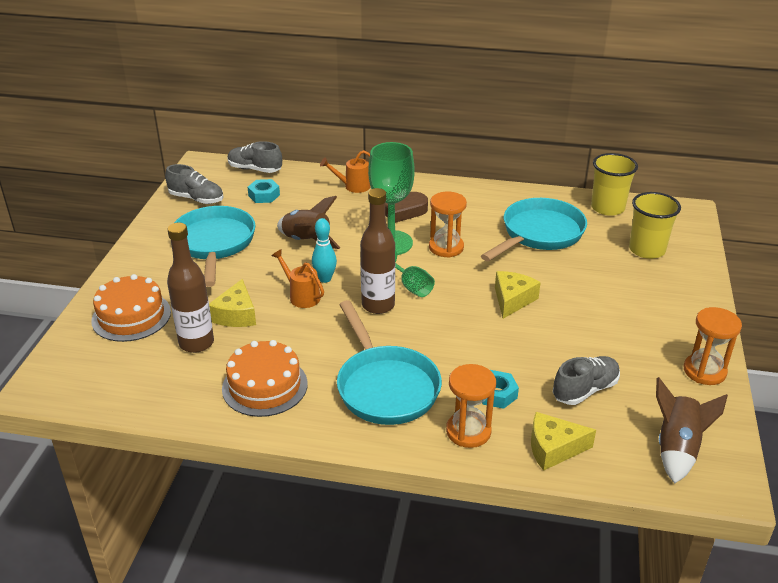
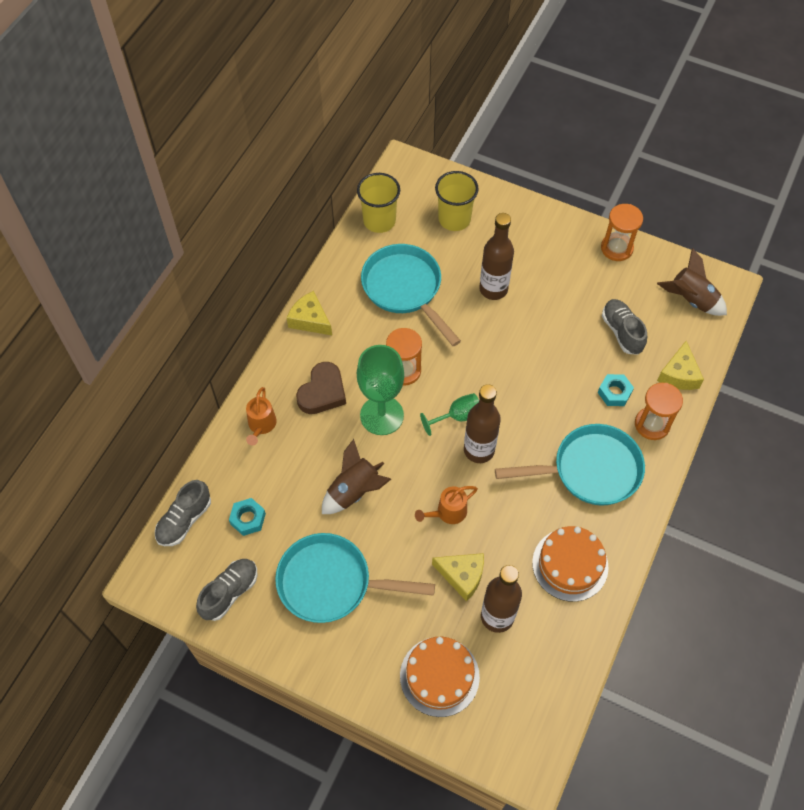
camera: 75 degrees left, 25 degrees up
(325, 279) = (425, 487): turquoise bowling pin -> none
(512, 300) = (498, 343): yellow cheese -> yellow cheese (310, 320)
(577, 287) = (493, 289): none -> brown bottle

